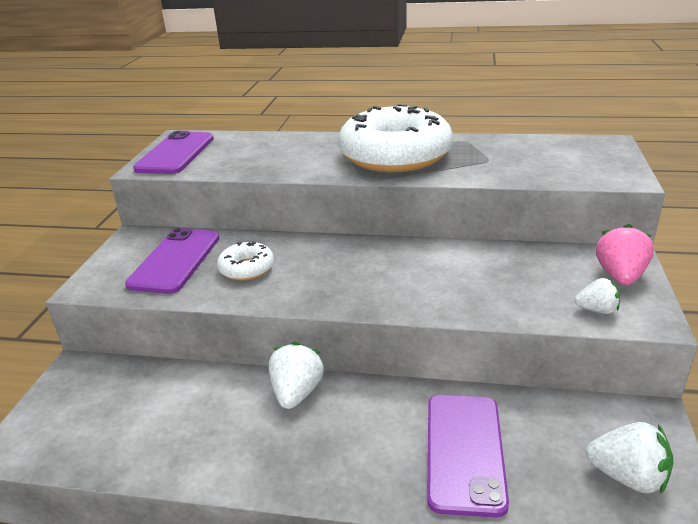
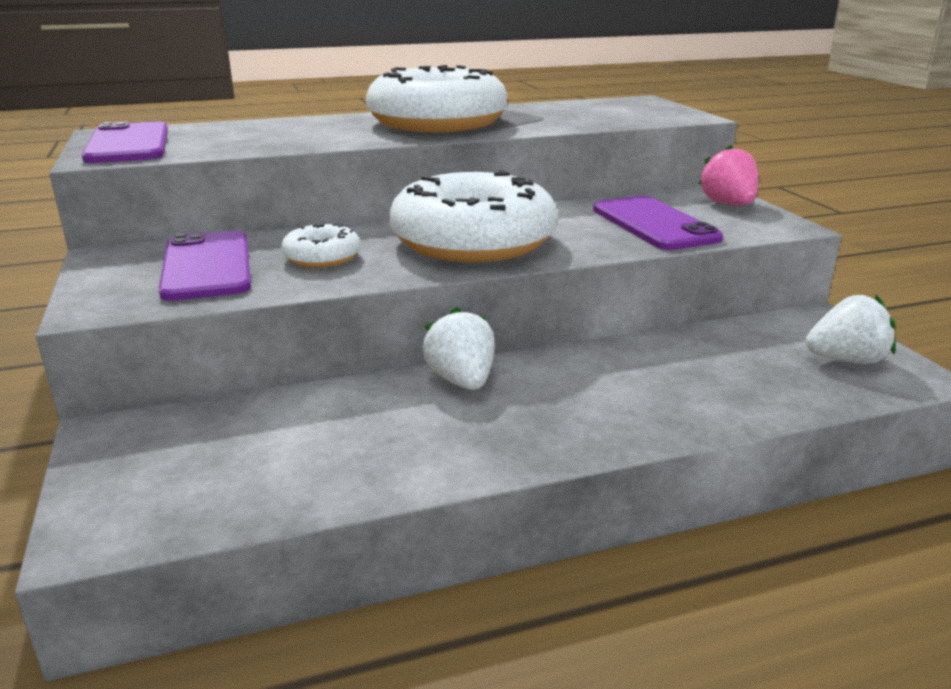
camera: 30 degrees left, 5 degrees down
(360, 275) = (473, 241): none -> white donut
(464, 452) = (692, 381): purple phone -> purple phone (654, 224)
(597, 310) = (738, 227): white strawberry -> none

